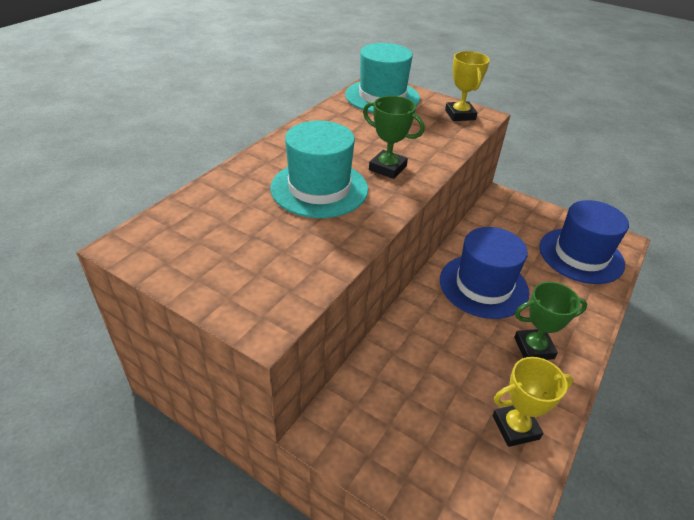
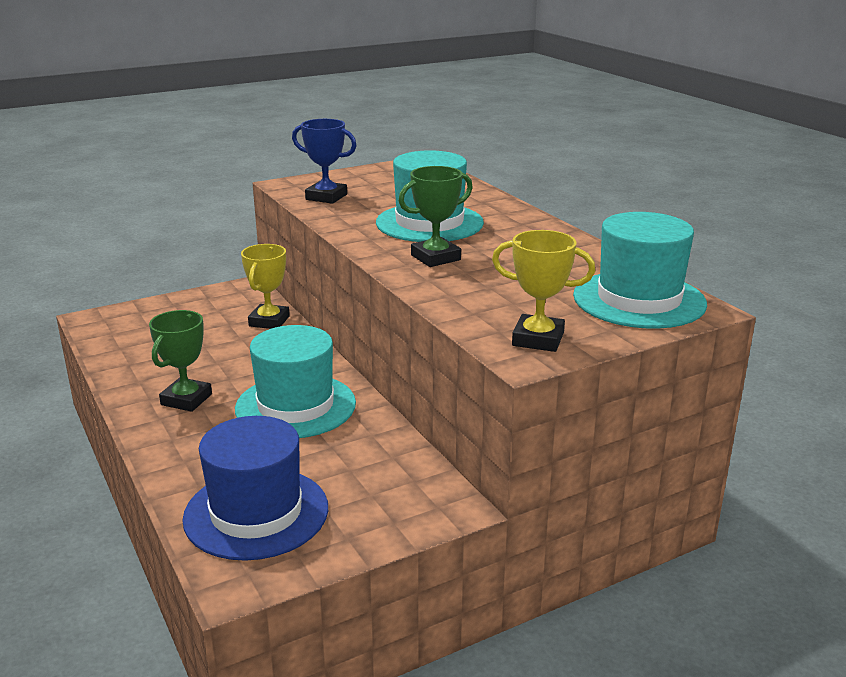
camera: 120 degrees right, 15 degrees down
(291, 272) = (326, 197): none -> blue trophy
(483, 286) = (295, 406): blue hat -> turquoise hat
(515, 427) = (140, 356): yellow trophy -> yellow trophy (269, 321)

